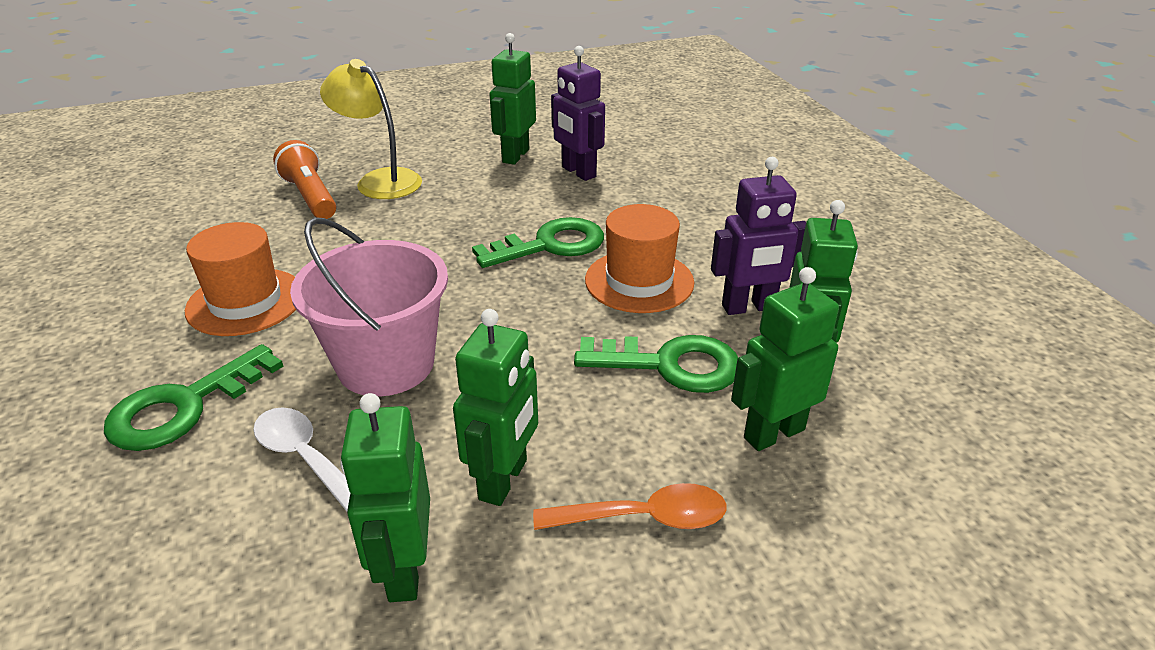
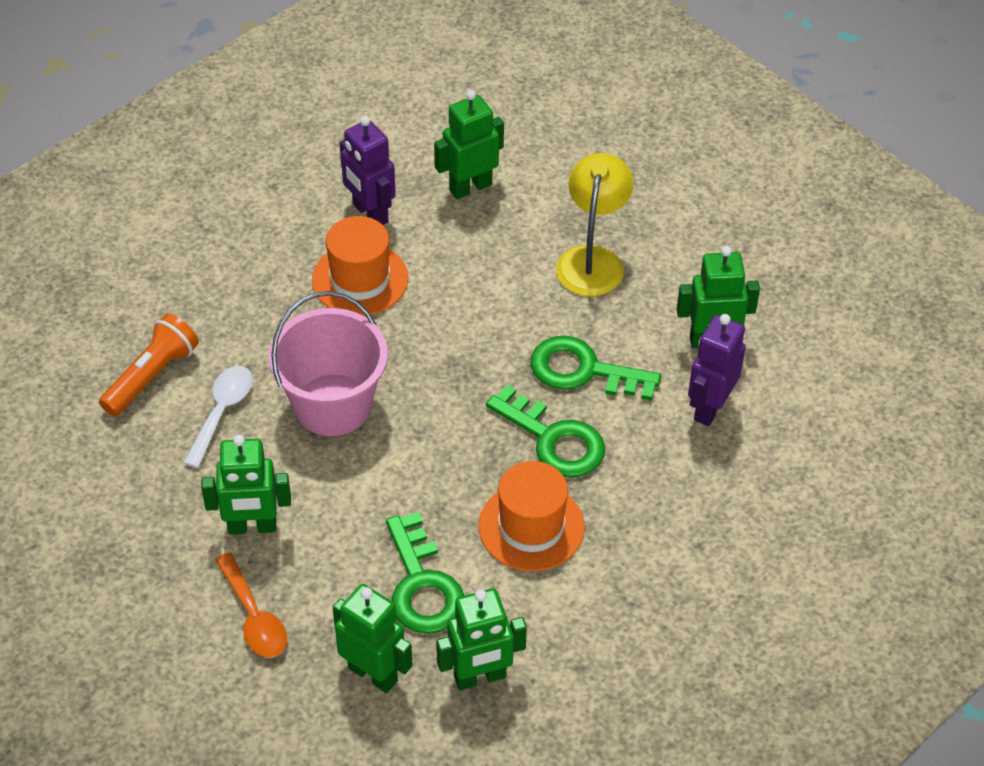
camera: 65 degrees right, 15 degrees up
(183, 407) = (236, 319): green key -> green key (583, 371)
(311, 197) = (532, 227): orange flashlight -> orange flashlight (152, 376)
(404, 570) = (160, 508): green robot -> green robot (470, 187)
(748, 307) = (534, 620): purple robot -> purple robot (370, 213)

